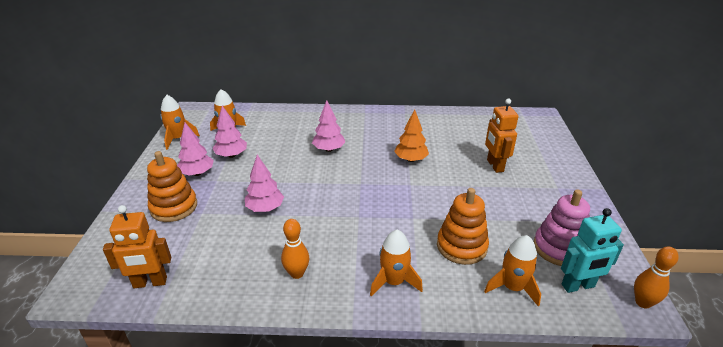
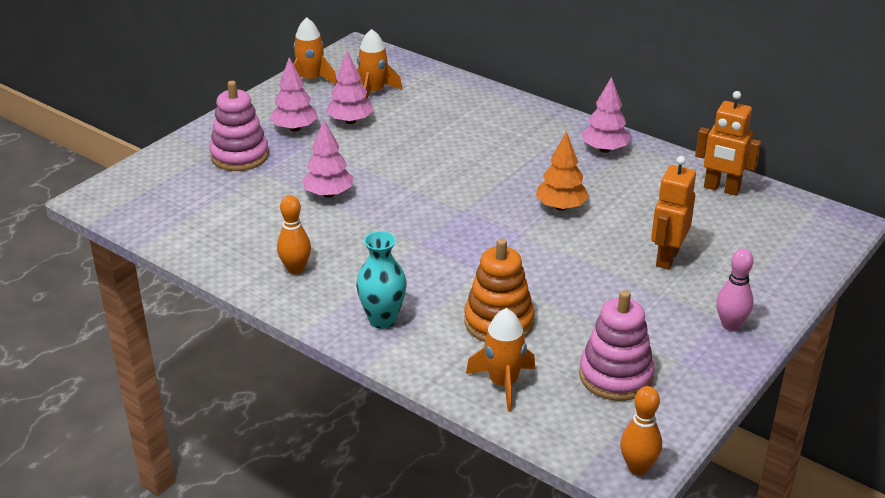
camera: 35 degrees right, 0 degrees up
(150, 283) = (159, 218): orange robot -> orange robot (721, 189)
(174, 207) = (240, 156): orange stacking toy -> pink stacking toy
(329, 149) = (471, 156): pink tree -> pink tree (604, 149)
(394, 282) = (382, 319): orange rocket -> turquoise vase
(568, 189) = (730, 325): none -> pink bowling pin
(578, 286) = (582, 418): turquoise robot -> none

